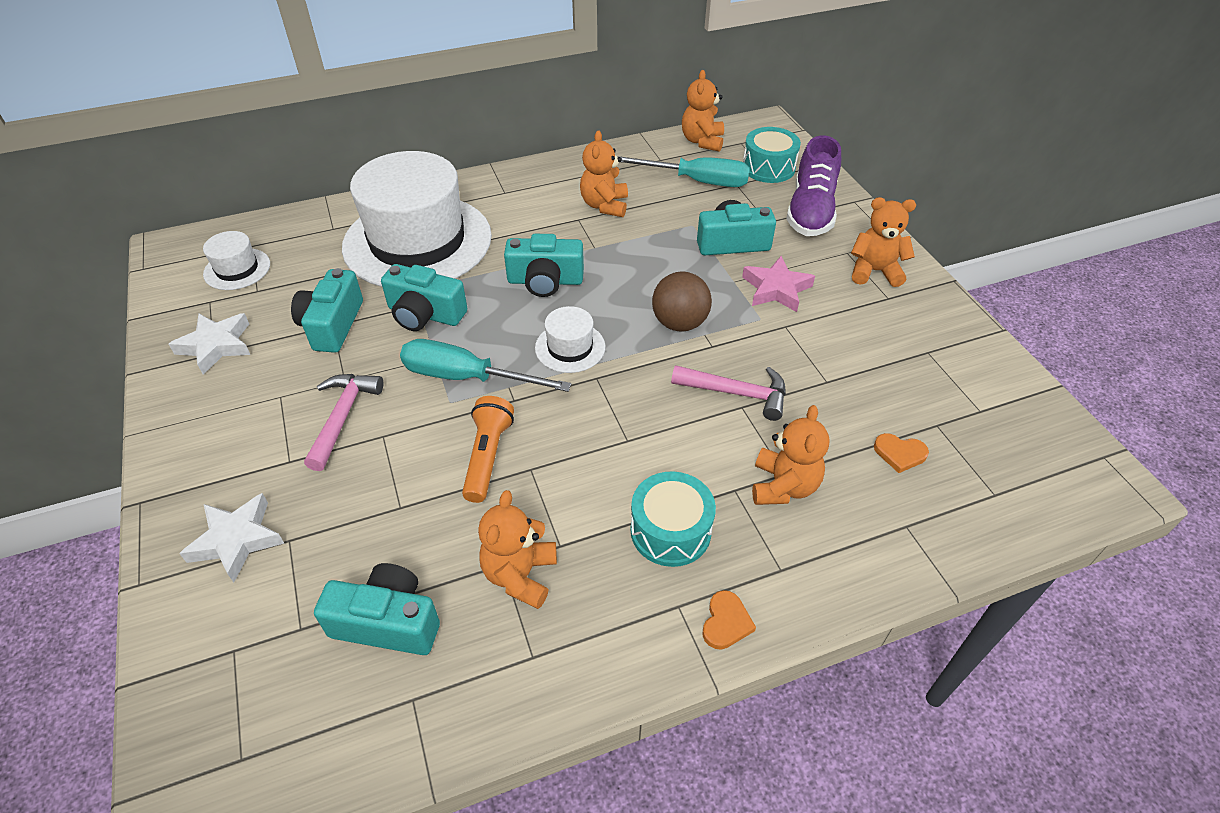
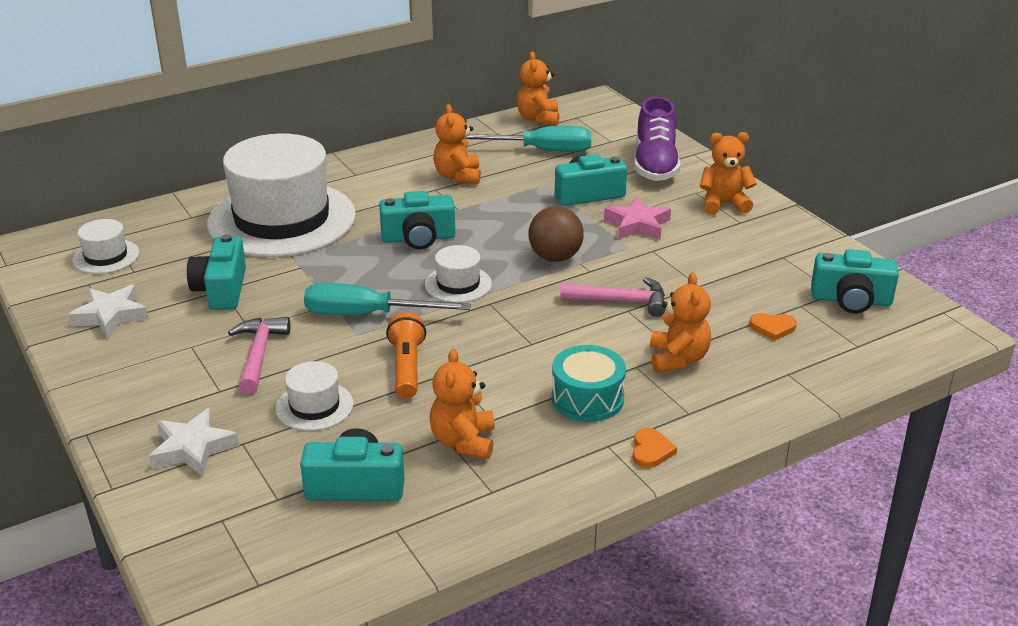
camera: 10 degrees left, 15 degrees down
(377, 498) = (314, 406): none -> white hat
(425, 314) = (310, 273): turquoise camera -> turquoise camera (851, 300)
(768, 167) = (607, 134): turquoise drum -> none

